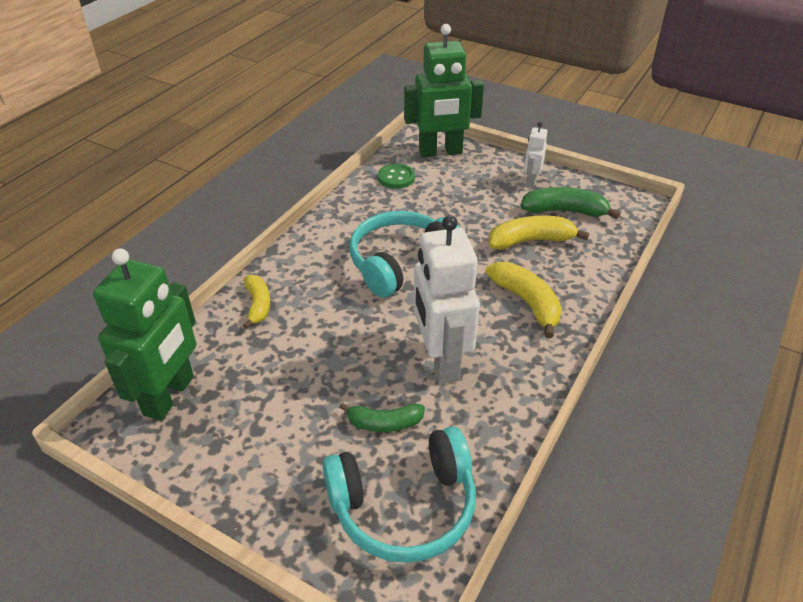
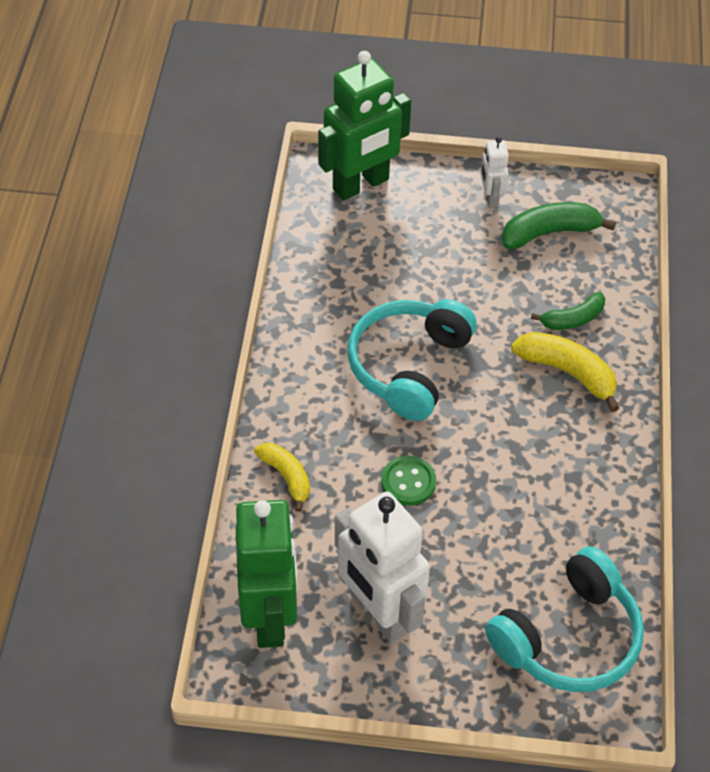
camera: 25 degrees left, 10 degrees up
(384, 423) = (503, 563): green banana -> green banana (572, 319)
(396, 177) = (331, 243): green button -> green button (408, 482)
(440, 361) = (519, 475): white robot -> white robot (379, 613)
(531, 241) = (533, 288): yellow banana -> none

